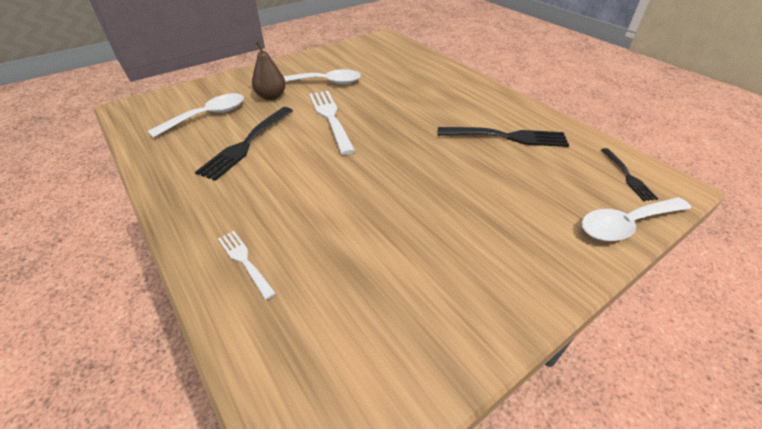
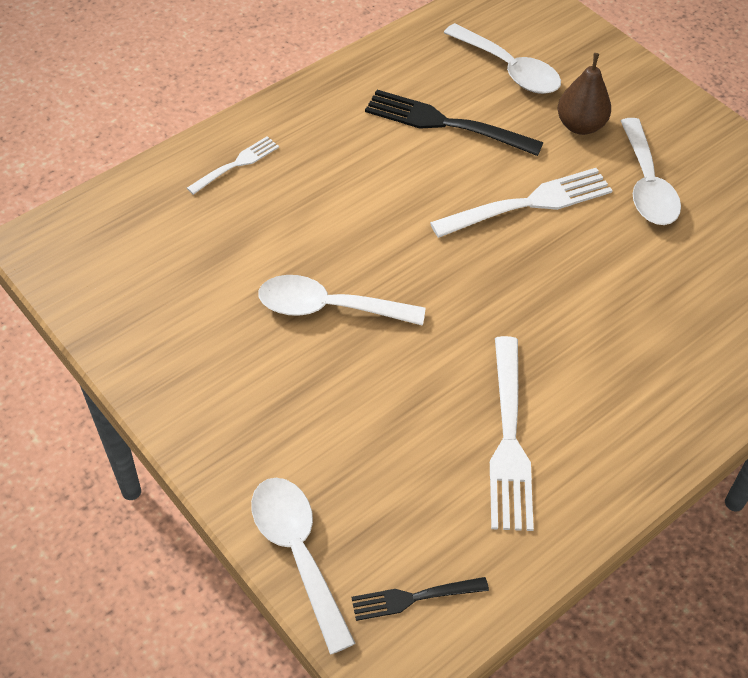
camera: 85 degrees right, 10 degrees up
(414, 205) = (328, 308): none -> white spoon
(506, 137) = (508, 438): black fork -> white fork

